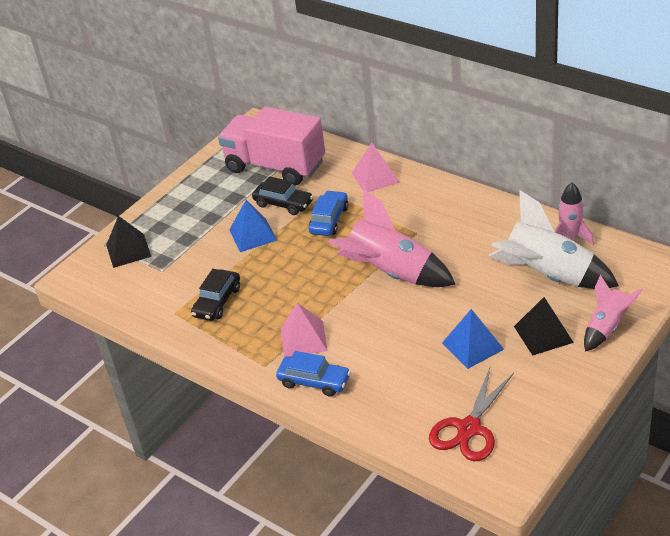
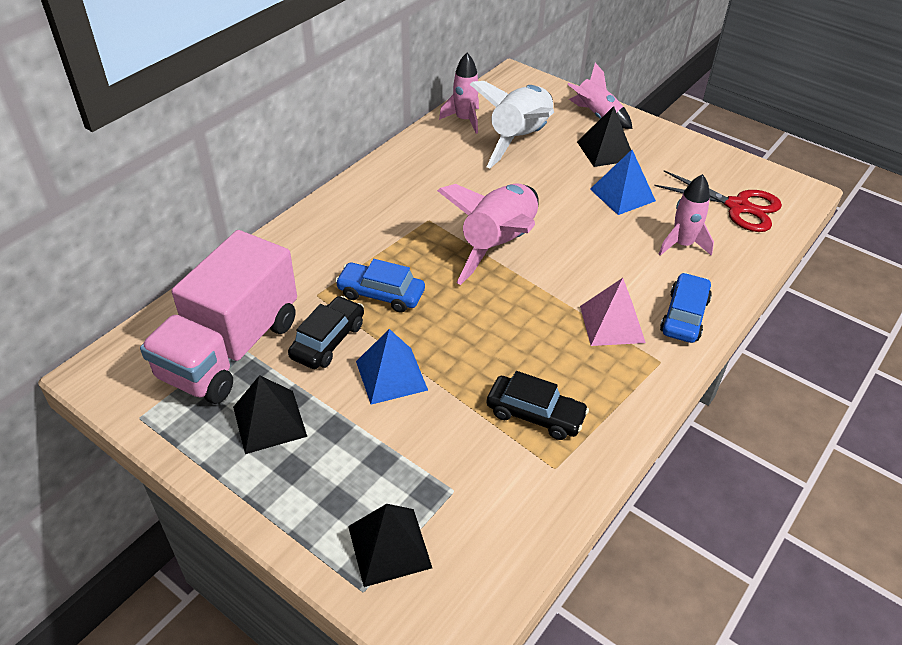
camera: 95 degrees left, 5 degrees up
(217, 192) = (269, 421): none -> black pyramid
(375, 177) = (303, 248): pink pyramid -> none
(405, 384) = (682, 244): none -> pink rocket

